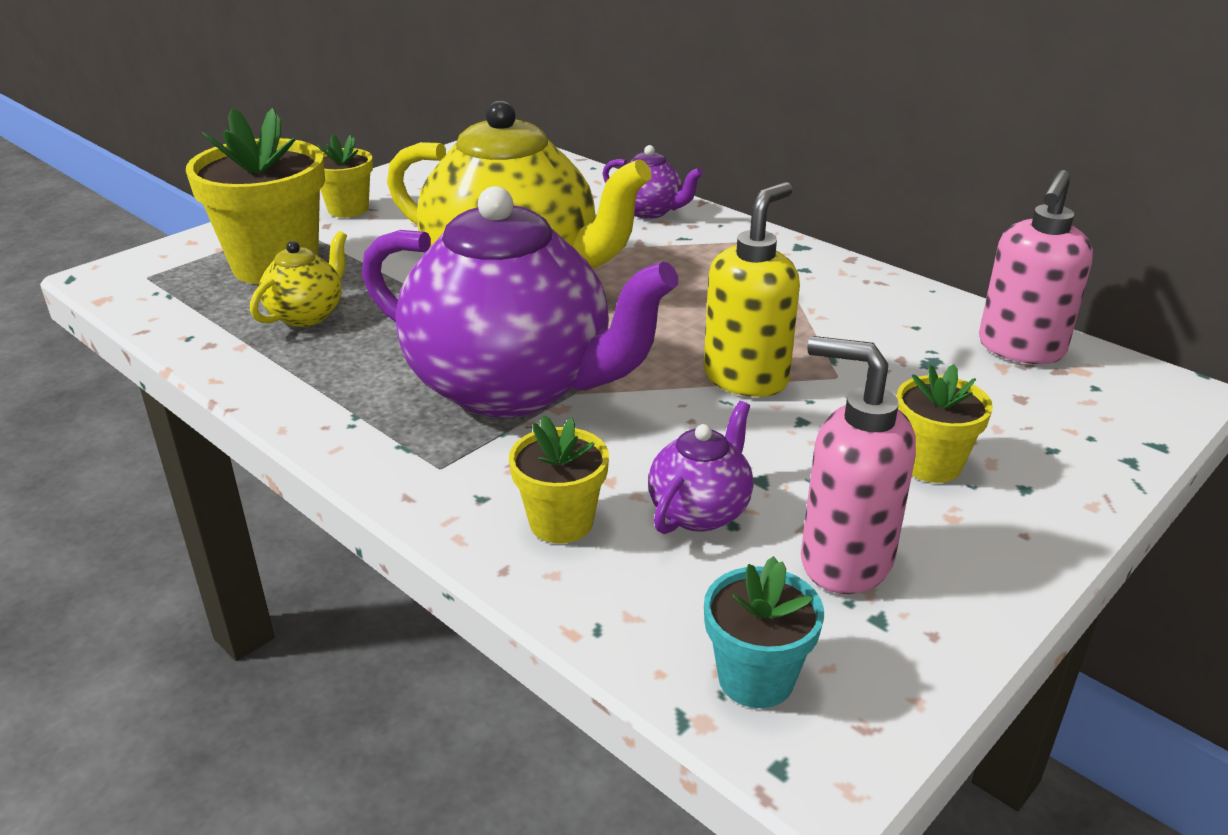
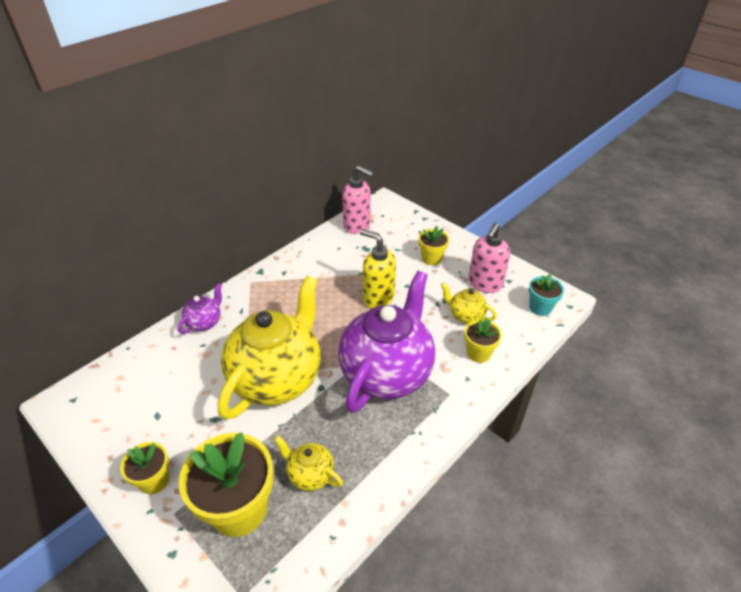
camera: 90 degrees left, 10 degrees up
(700, 511) = (465, 315): purple teapot -> yellow teapot

